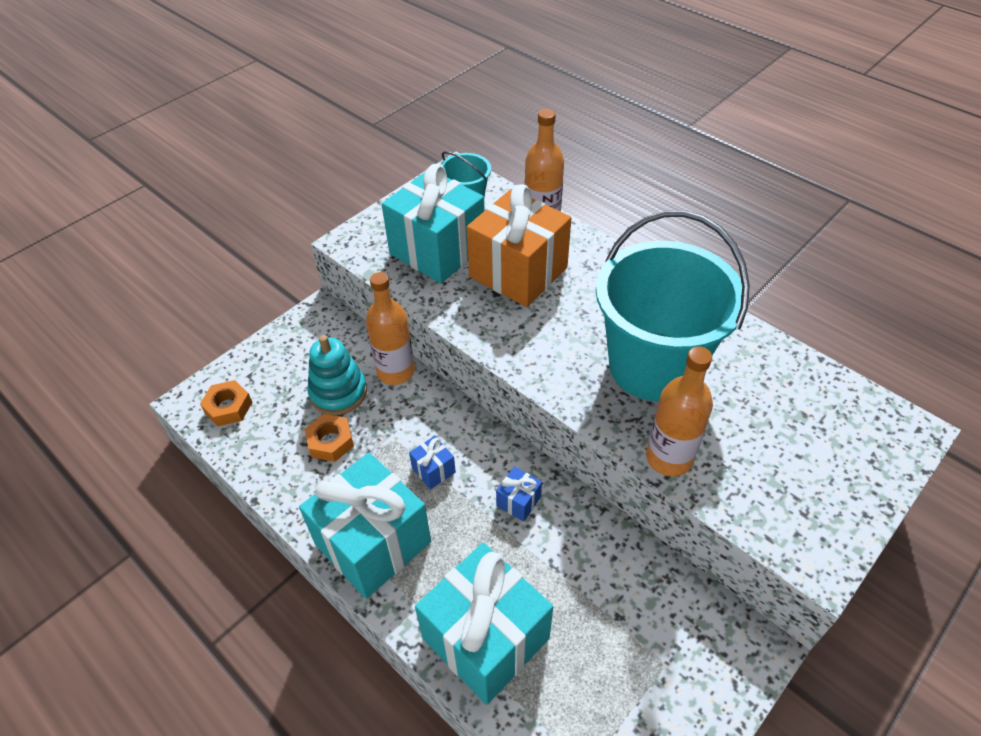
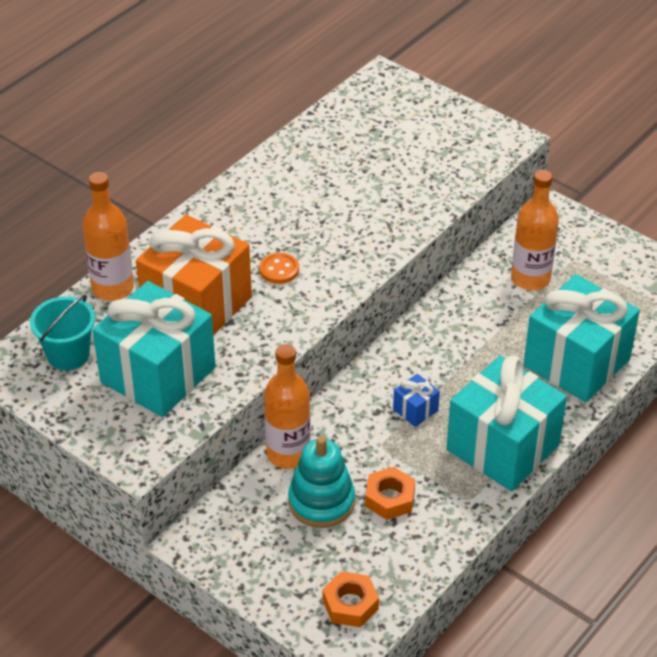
camera: 95 degrees left, 5 degrees down
(518, 501) = (442, 346): blue gift -> none
(564, 327) = (279, 269): none -> orange button
(653, 366) = (326, 211): turquoise bucket -> none
(669, 458) = (428, 207): orange bottle -> orange bottle (530, 278)

